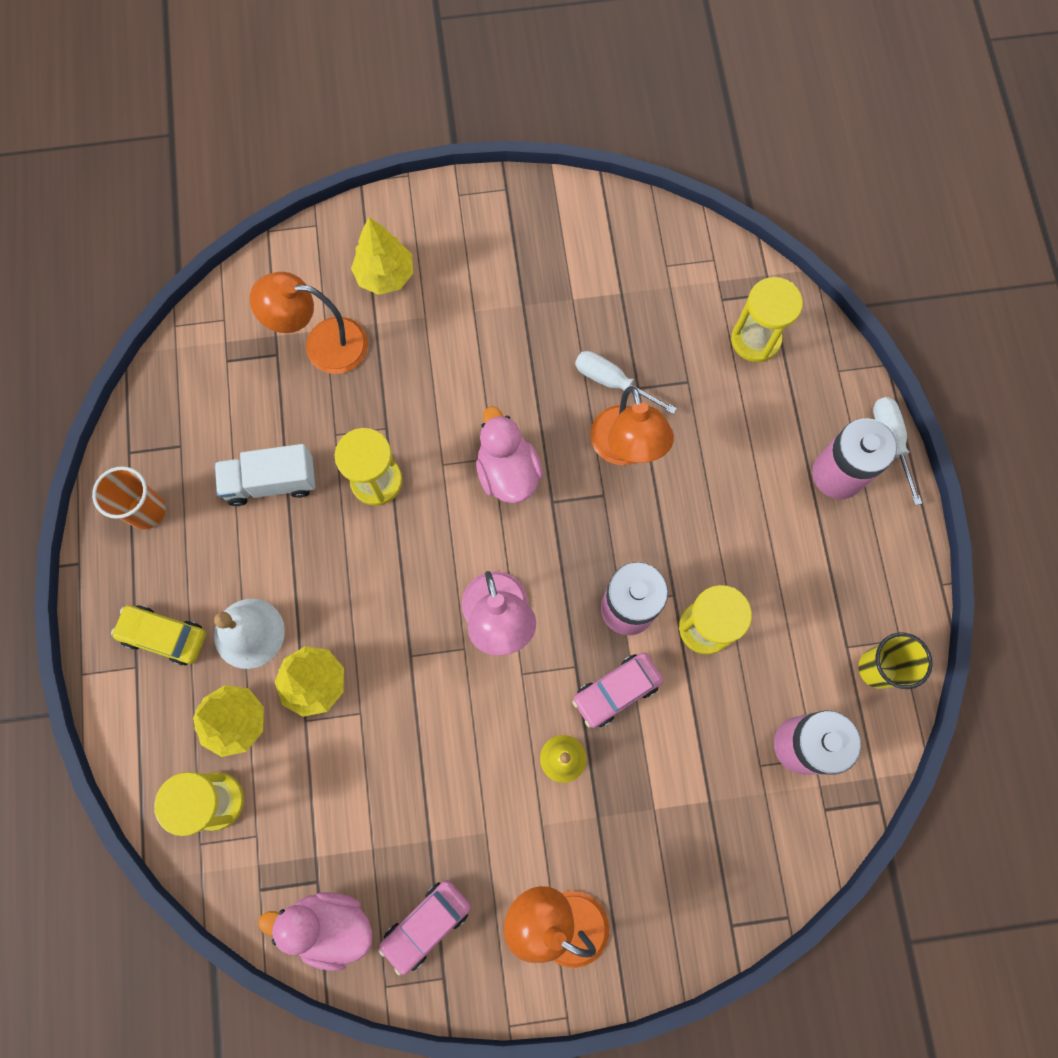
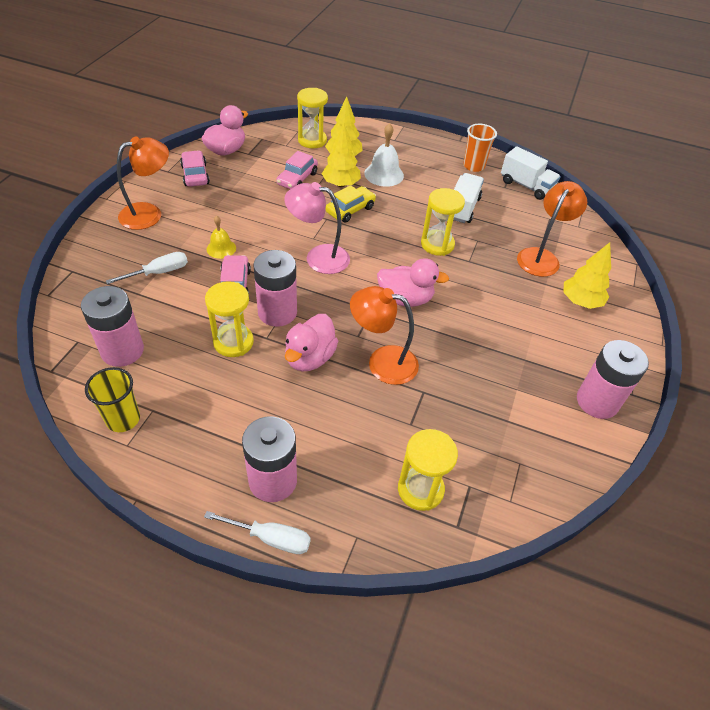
camera: 115 degrees right, 25 degrees down
(159, 417) = (526, 186): none -> white truck
(164, 636) = (403, 151): yellow car -> yellow car (350, 210)
(340, 757) = (297, 179): none -> pink car
(539, 218) = (597, 401): none -> pink battery
(611, 381) = (437, 379): white screwdriver -> white screwdriver (159, 272)
(670, 529) = (309, 358): none -> pink duck

